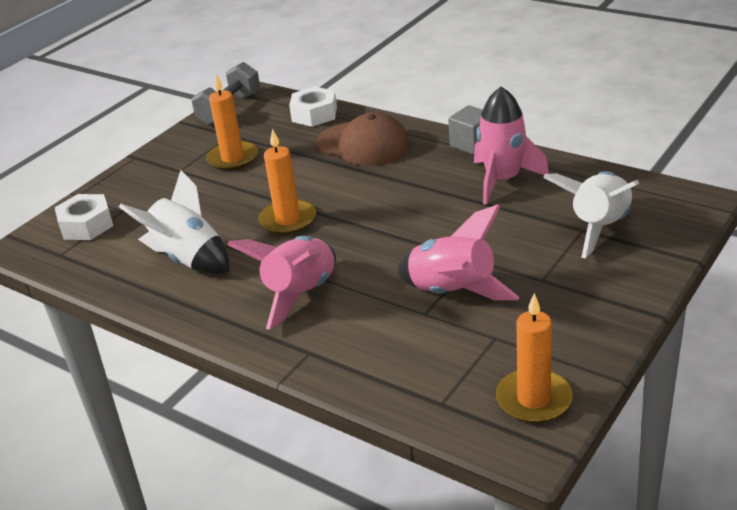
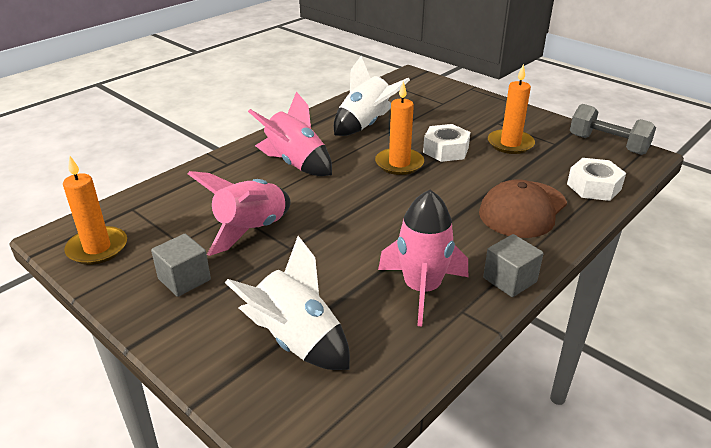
camera: 95 degrees right, 0 degrees up
(86, 225) = (427, 92): white nut -> white nut (445, 150)
(554, 313) = (184, 279): none -> grey cube

